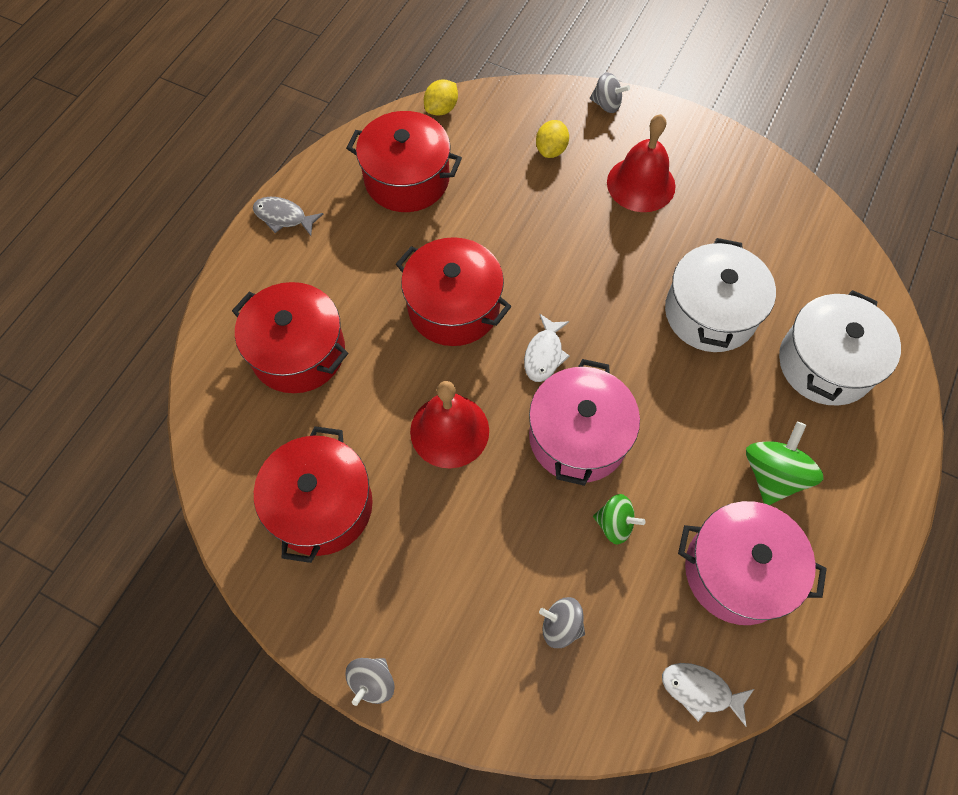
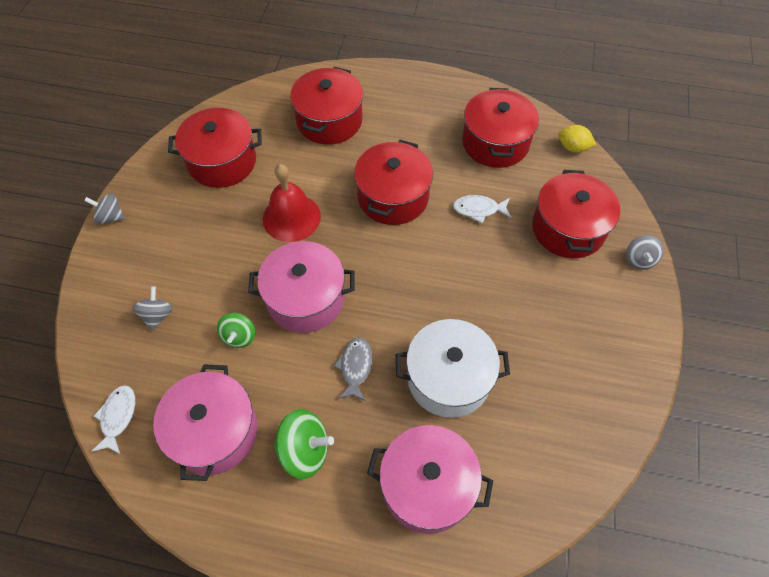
camera: 75 degrees right, 5 degrees down
(283, 217) = (432, 84): grey fish -> grey fish (355, 367)
(544, 354) = (370, 262): white fish -> white fish (478, 209)
(551, 150) = (568, 228): yellow lemon -> red pot
(641, 184) = (563, 302): red bell -> none
(825, 363) = (427, 486): white pot -> pink pot

